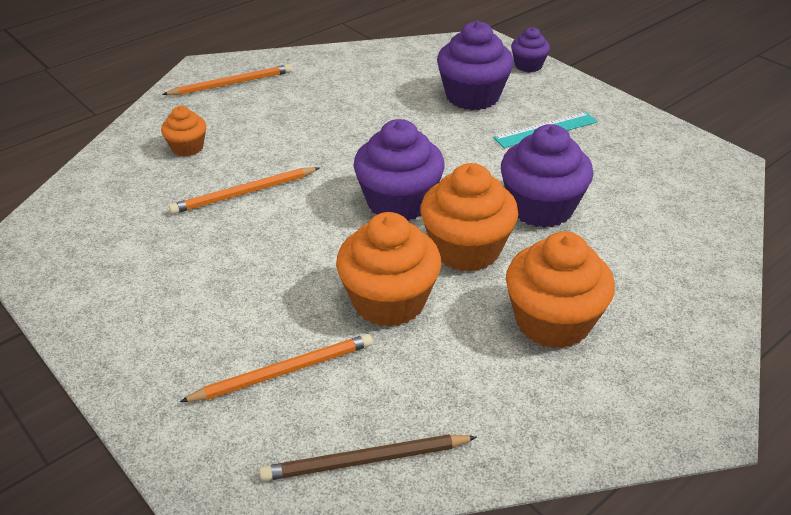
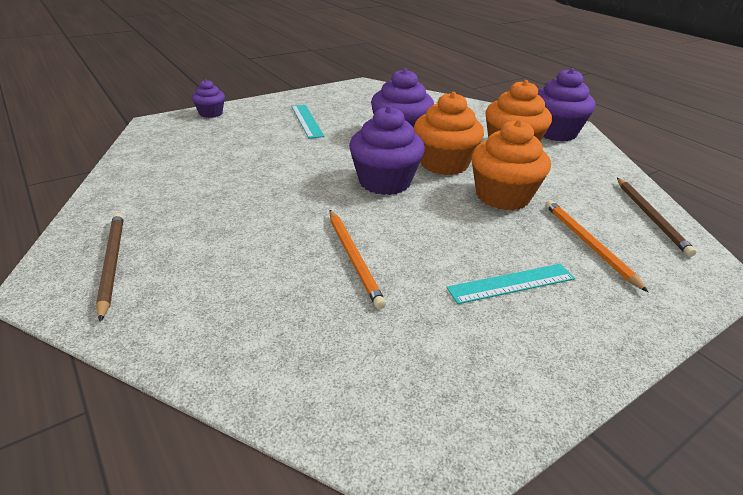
camera: 85 degrees left, 5 degrees down
(187, 147) = (247, 299): orange cupcake -> none
(205, 296) = (511, 283): none -> turquoise ruler
(231, 84) = (112, 263): orange pencil -> brown pencil
(472, 96) = (243, 138): purple cupcake -> purple cupcake (555, 132)

